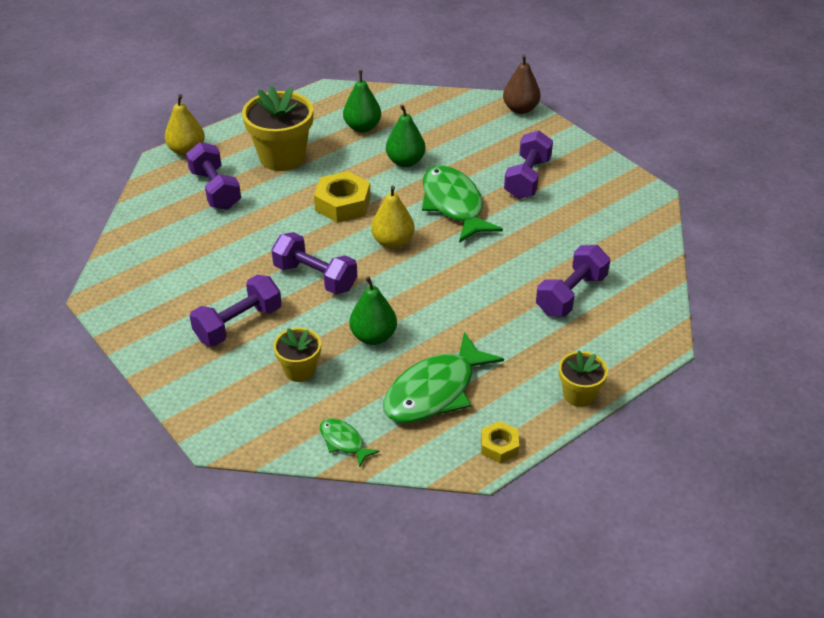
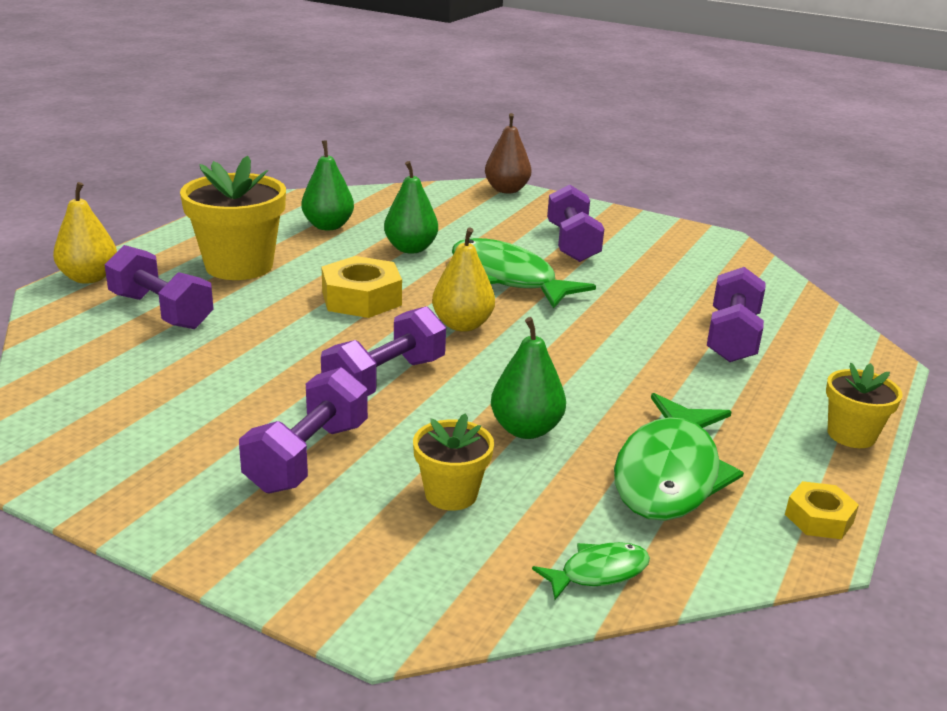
camera: 25 degrees left, 15 degrees down
(315, 277) = (385, 380): purple dumbbell -> purple dumbbell turned 60 degrees counterclockwise
(343, 442) = (598, 572): green fish -> green fish turned 135 degrees clockwise

